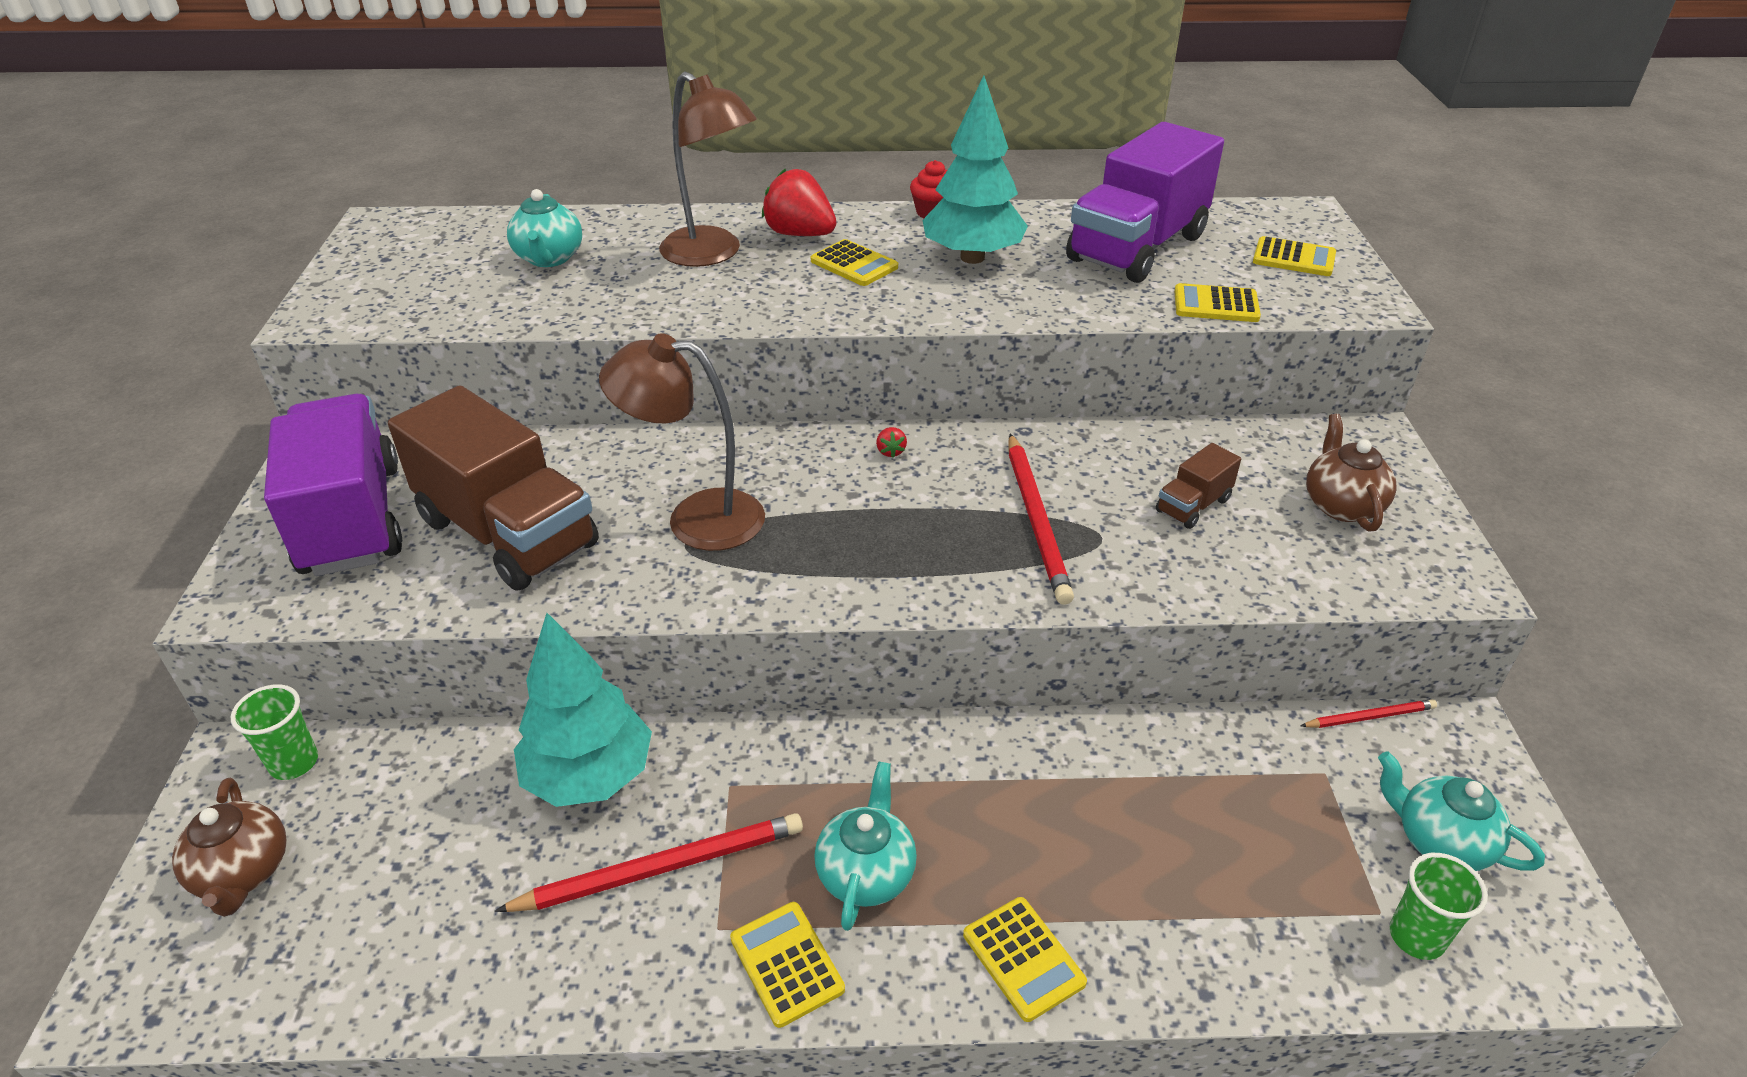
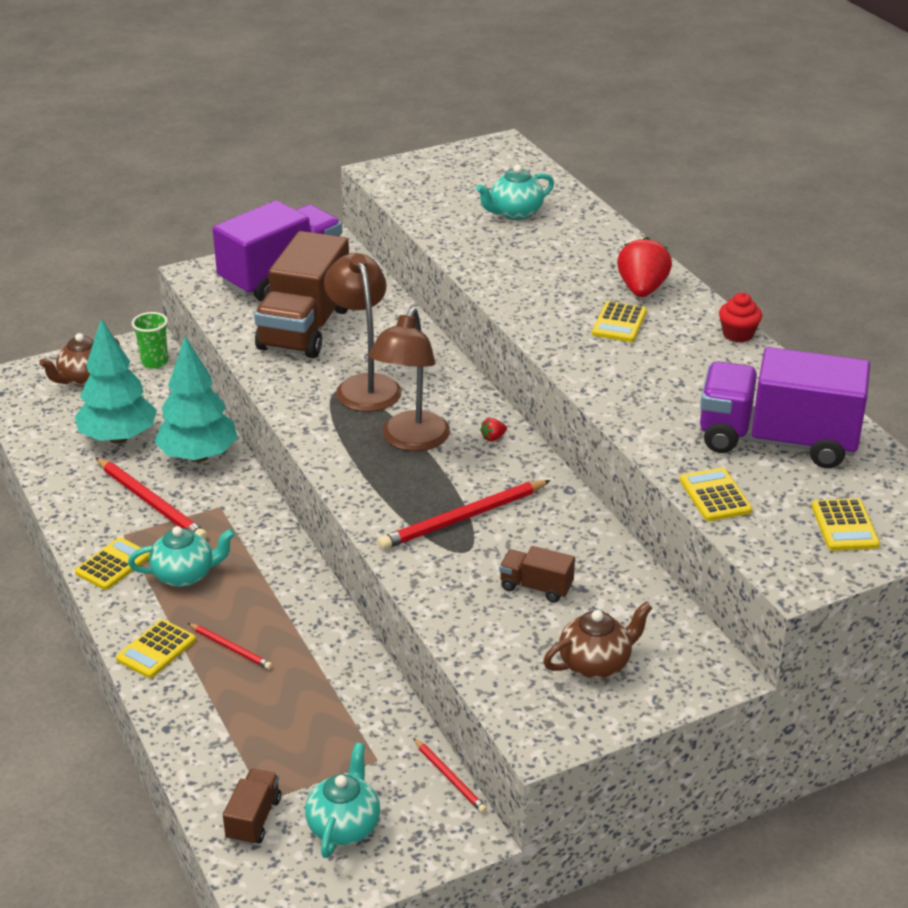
camera: 65 degrees right, 5 degrees down
(712, 254) = (578, 266): brown lamp -> brown lamp (411, 441)
(972, 257) = (680, 369): turquoise tree -> turquoise tree (119, 438)
(1056, 863) = (230, 648): none -> red pencil
(1416, 937) = (253, 819): green cup -> brown truck

